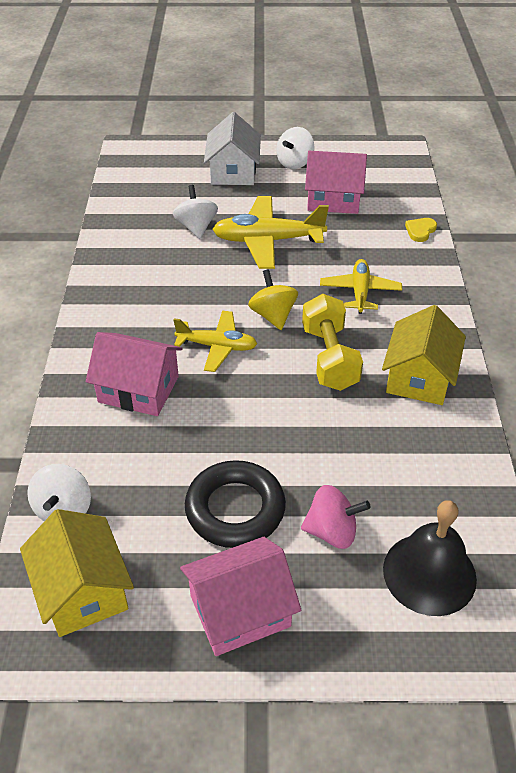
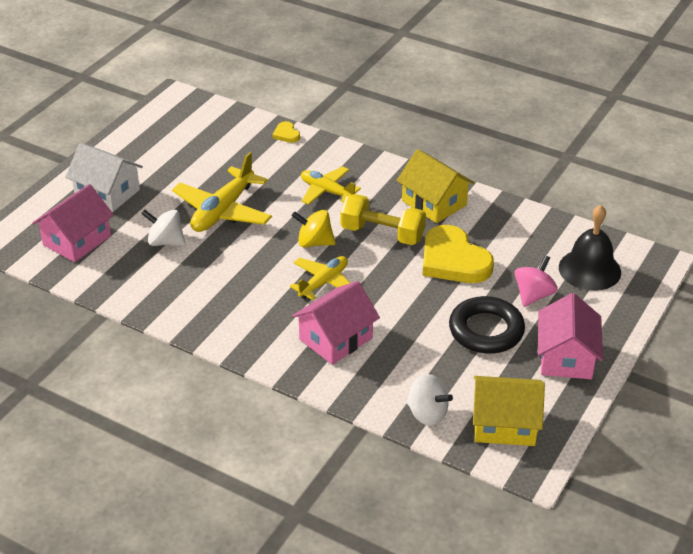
camera: 60 degrees left, 5 degrees down
(294, 163) = (132, 156): white spinning top -> none
(333, 199) = (205, 157): pink house -> pink house (77, 240)
(335, 432) = (453, 260): none -> yellow heart

